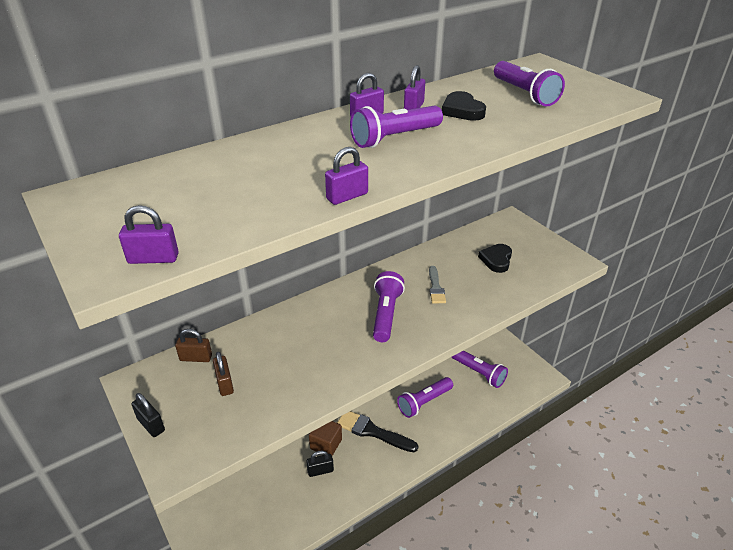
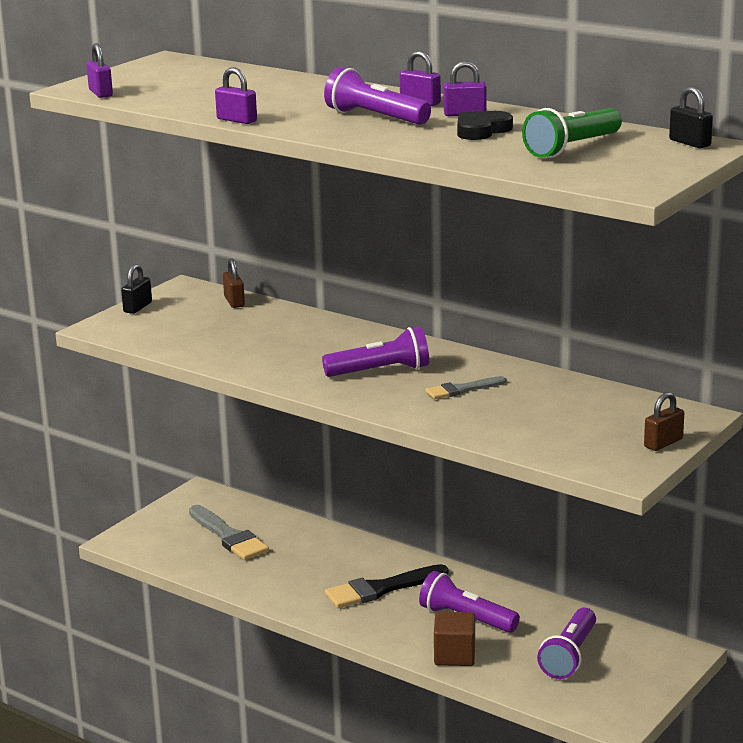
camera: 70 degrees right, 15 degrees down
(225, 384) = (208, 322): brown padlock -> brown padlock (663, 443)
(256, 497) = (229, 536): none -> grey brush
(320, 471) = (292, 567): black padlock -> black padlock (689, 143)
(326, 444) = (336, 561): brown cube -> brown cube (454, 655)
(372, 431) = (381, 589): black brush -> black brush turned 120 degrees counterclockwise
(496, 260) = (567, 418): black heart -> none
(524, 94) = (572, 148): purple flashlight -> green flashlight

